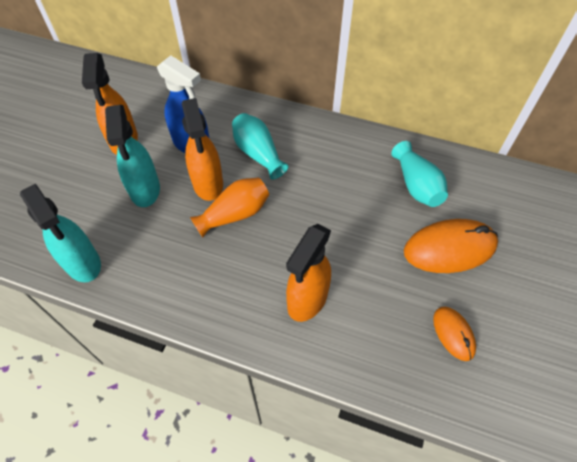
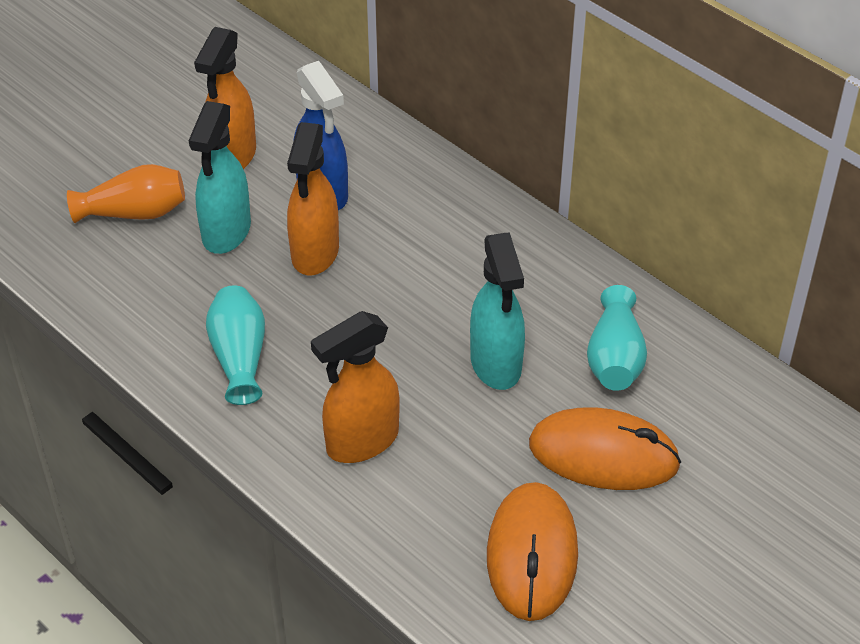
camera: 25 degrees right, 10 degrees down
(83, 263) = (102, 295): turquoise spray bottle -> turquoise spray bottle (496, 364)
(234, 214) = (328, 304): orange vase -> orange vase (134, 212)
(258, 153) = (409, 236): turquoise vase -> turquoise vase (239, 357)
(453, 334) = (532, 554): orange mouse -> orange mouse, size x1.82

